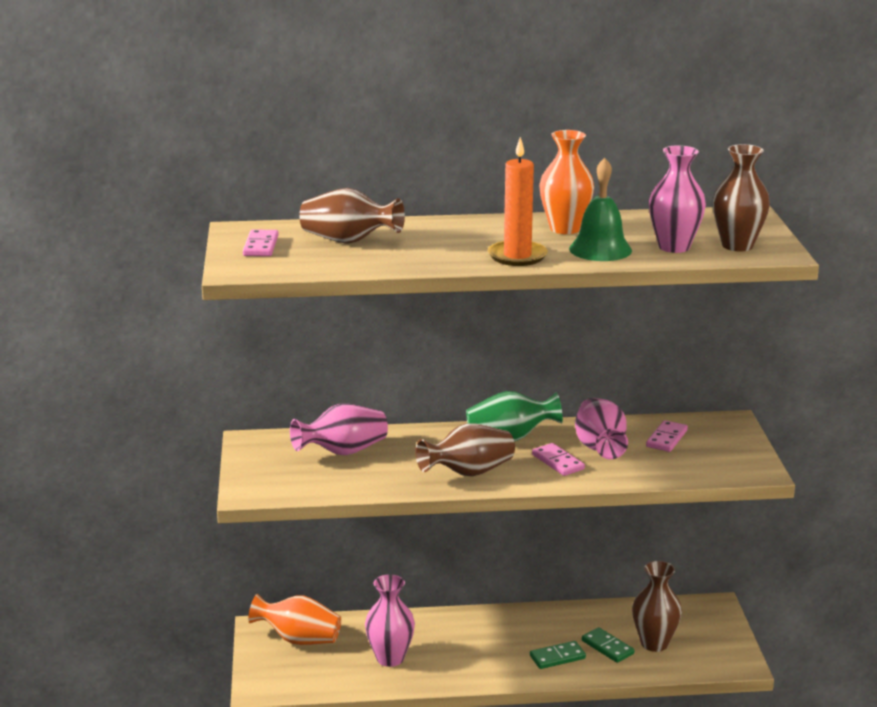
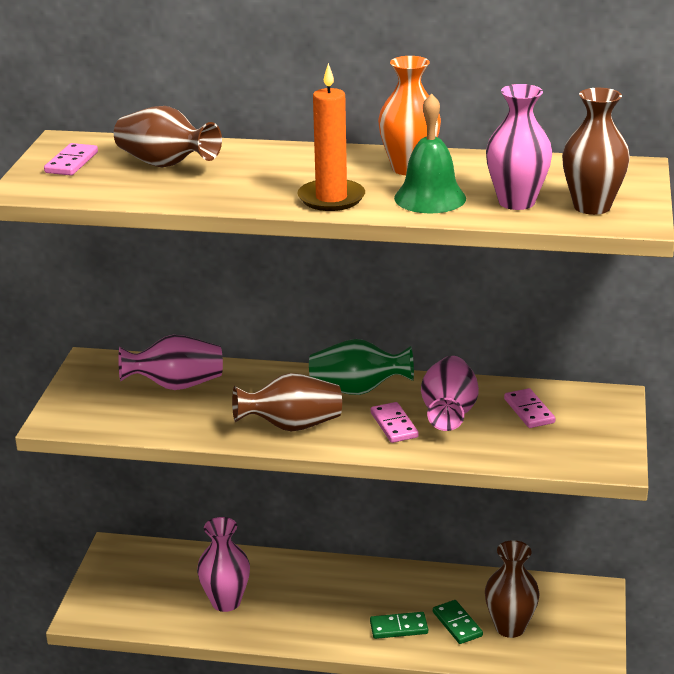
camera: 15 degrees right, 5 degrees up
(299, 639) = (145, 567): orange vase -> none
(666, 439) = (529, 411): pink domino -> pink domino turned 60 degrees counterclockwise

